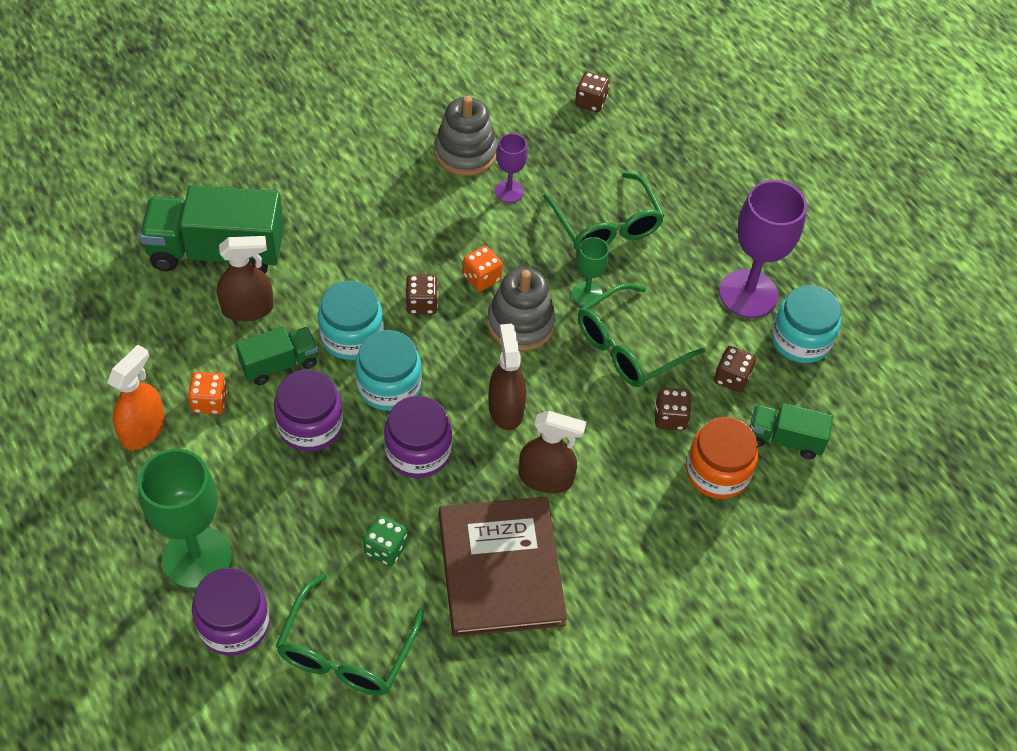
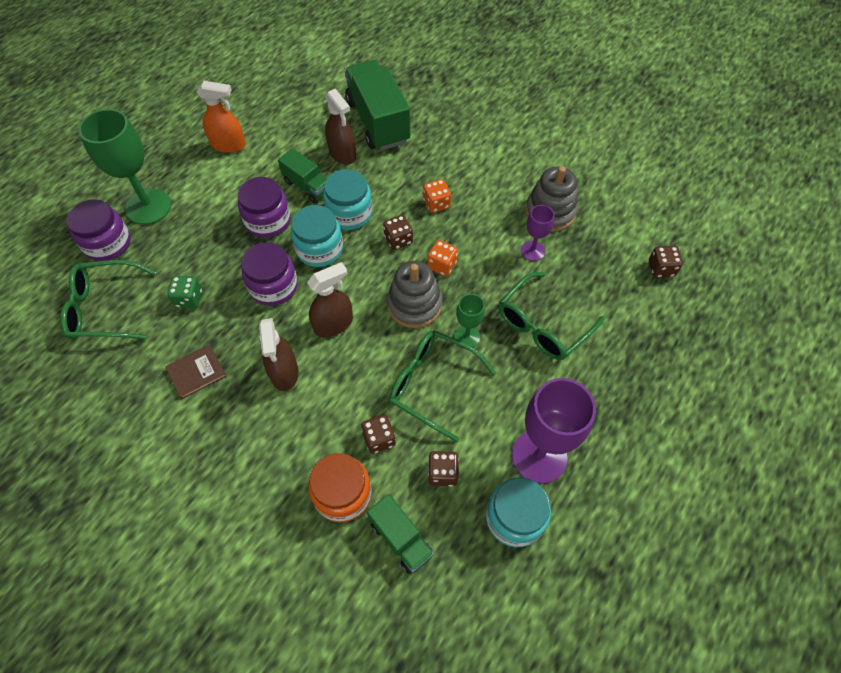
camera: 70 degrees right, 5 degrees up
(209, 402) = (262, 165): orange dice -> orange dice (436, 204)
(500, 569) = (196, 372): brown book -> brown book, size x0.46
(784, 439) = (400, 539): green truck -> green truck turned 150 degrees clockwise

